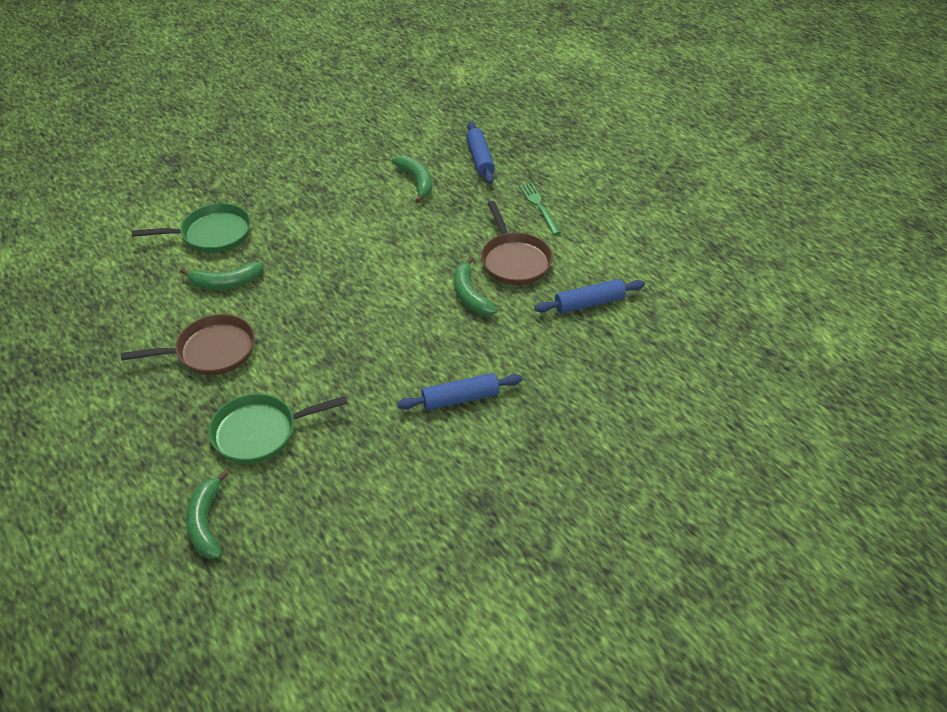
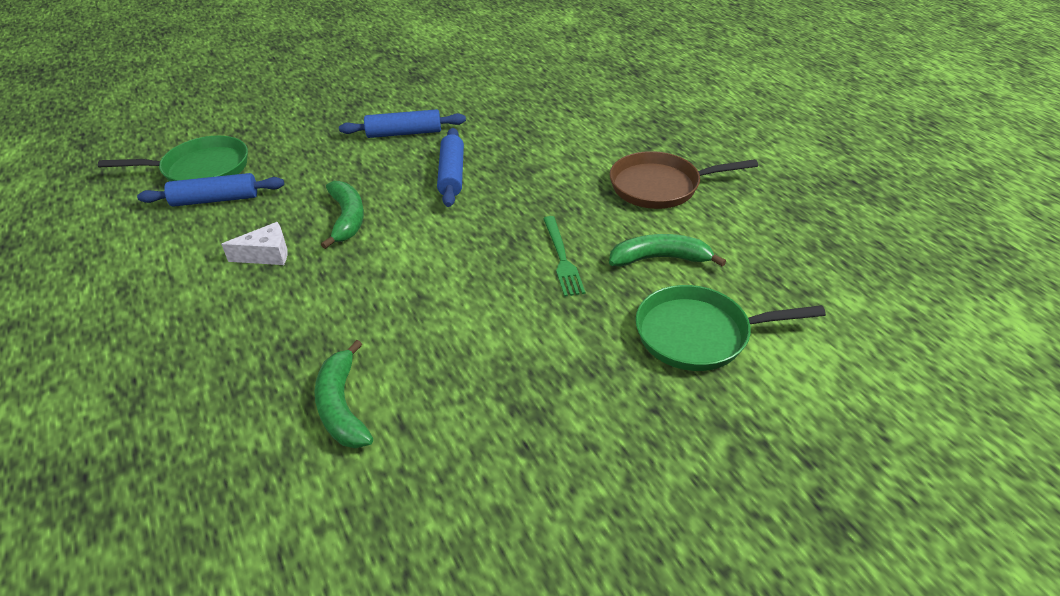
camera: 170 degrees left, 5 degrees down
(206, 523) = (635, 79): green banana -> none
(260, 432) = (597, 123): green pan -> green pan (201, 169)
(480, 159) = (199, 450): blue rolling pin -> blue rolling pin (452, 175)
(514, 260) = (266, 255): brown pan -> white cheese
(539, 206) = (171, 333): green fork -> green fork (562, 258)

